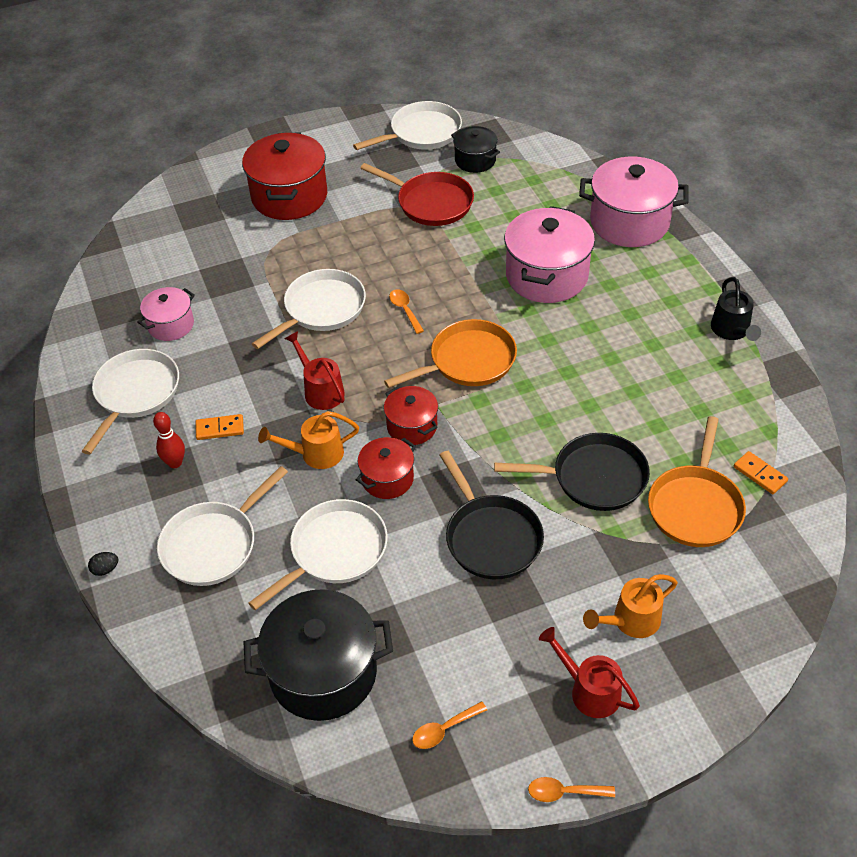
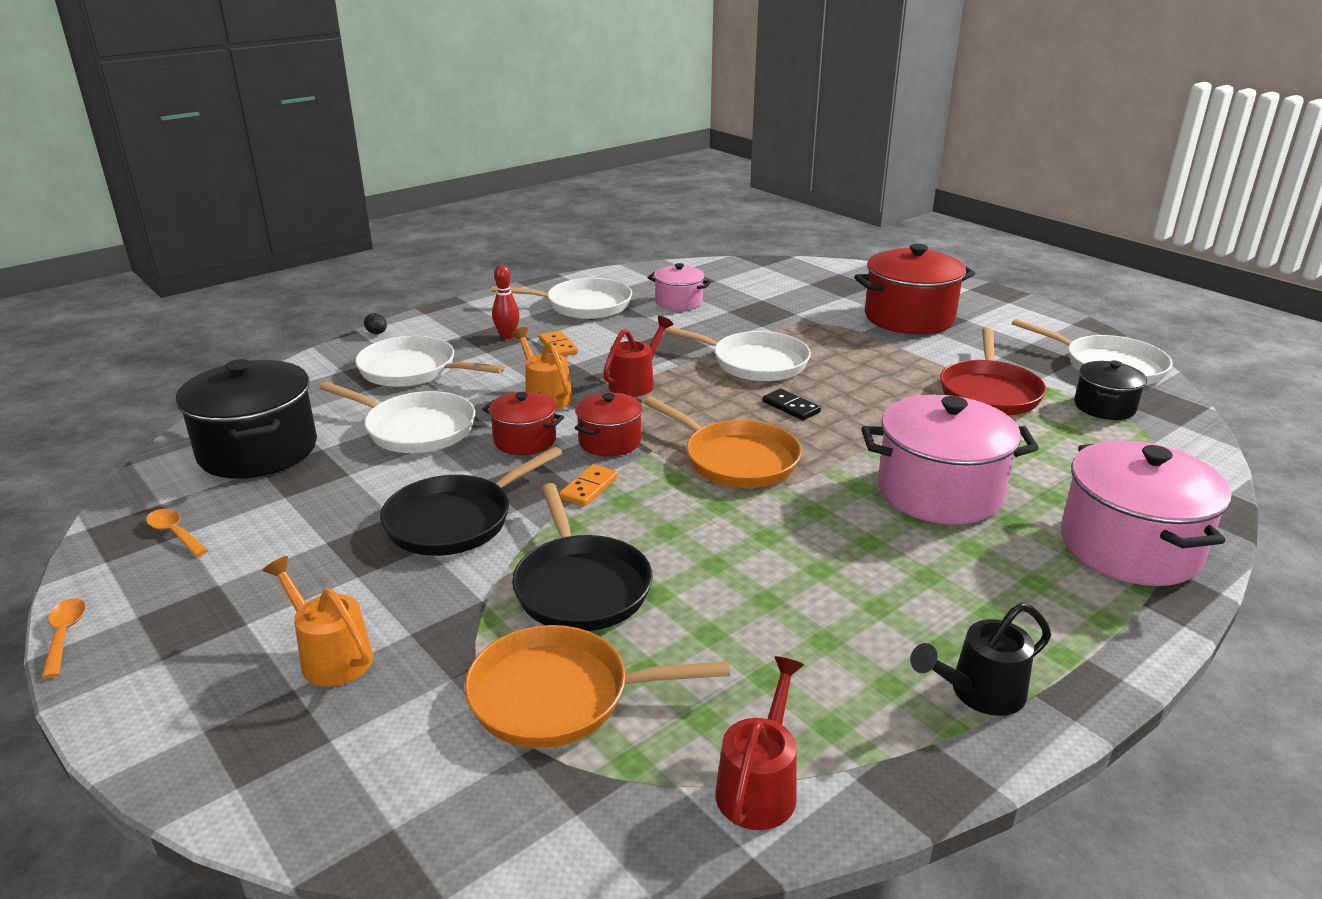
camera: 70 degrees right, 20 degrees down
(405, 310) = (791, 407): orange spoon -> black domino
(588, 690) = (217, 633): red watering can -> red watering can (760, 784)
(759, 474) = (656, 768): orange domino -> orange domino (589, 488)

